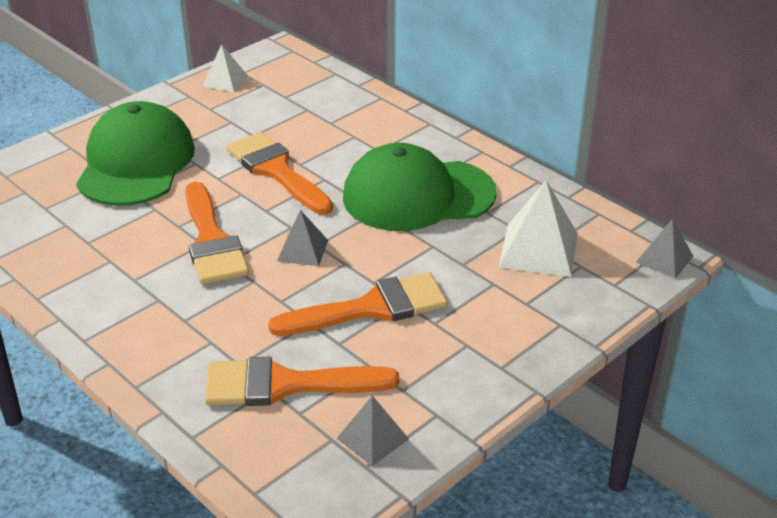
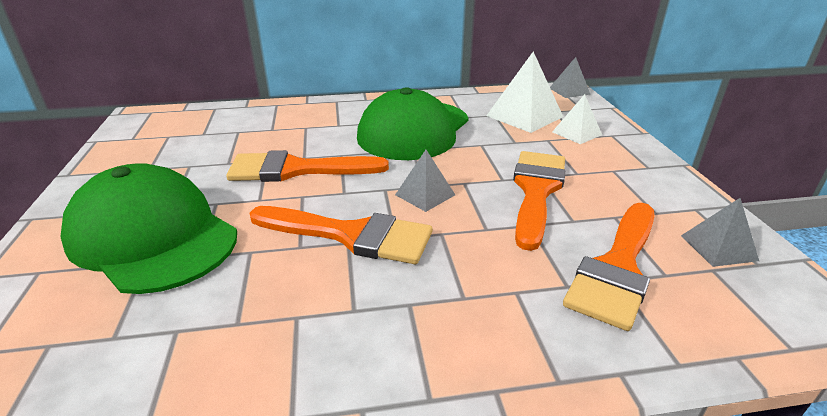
camera: 55 degrees left, 5 degrees down
(225, 81) = (125, 149): white pyramid -> white pyramid (576, 133)

